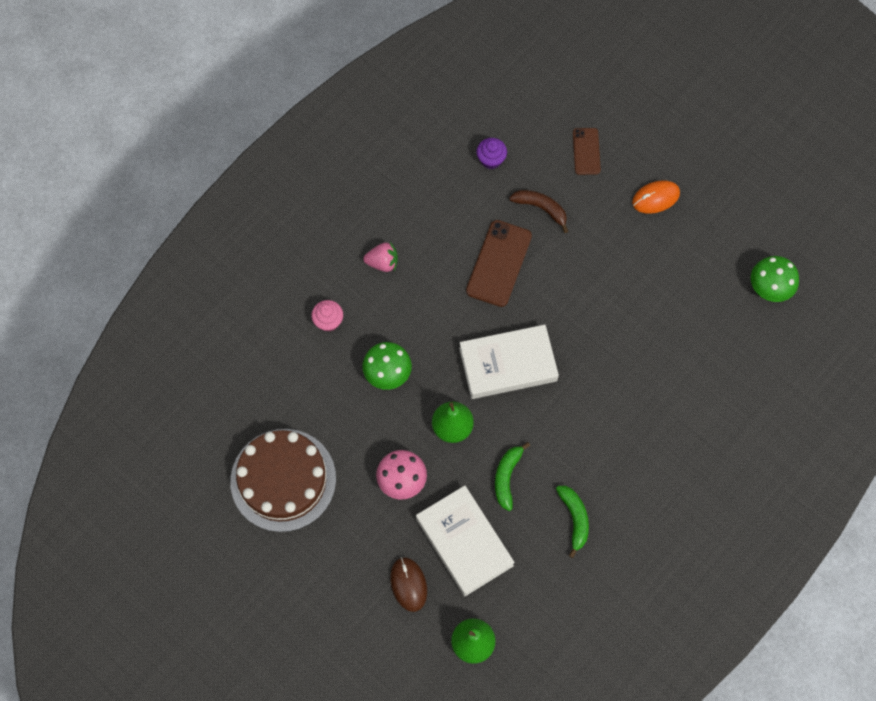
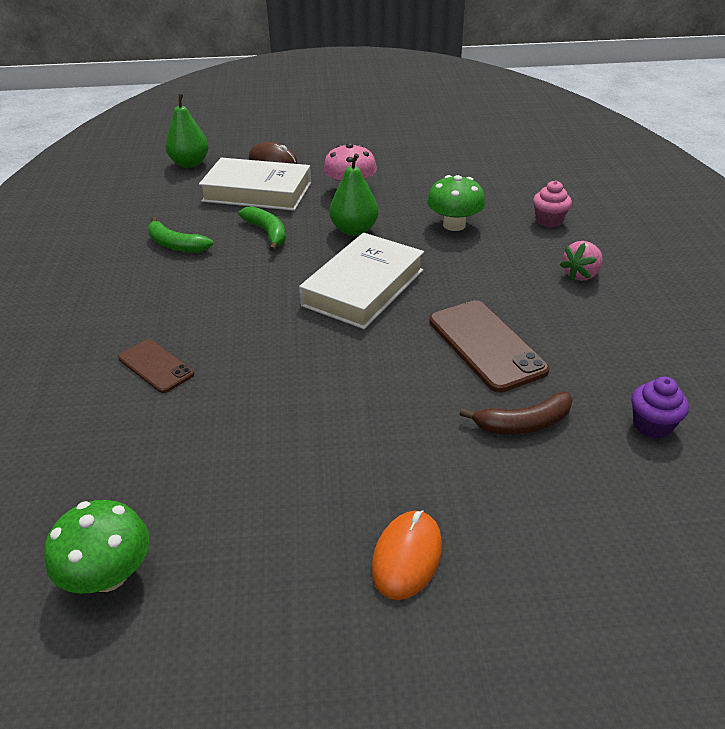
camera: 135 degrees right, 30 degrees down
(283, 480) = (431, 151): brown cake -> none
(586, 151) = (575, 535): brown phone -> brown phone (156, 366)

